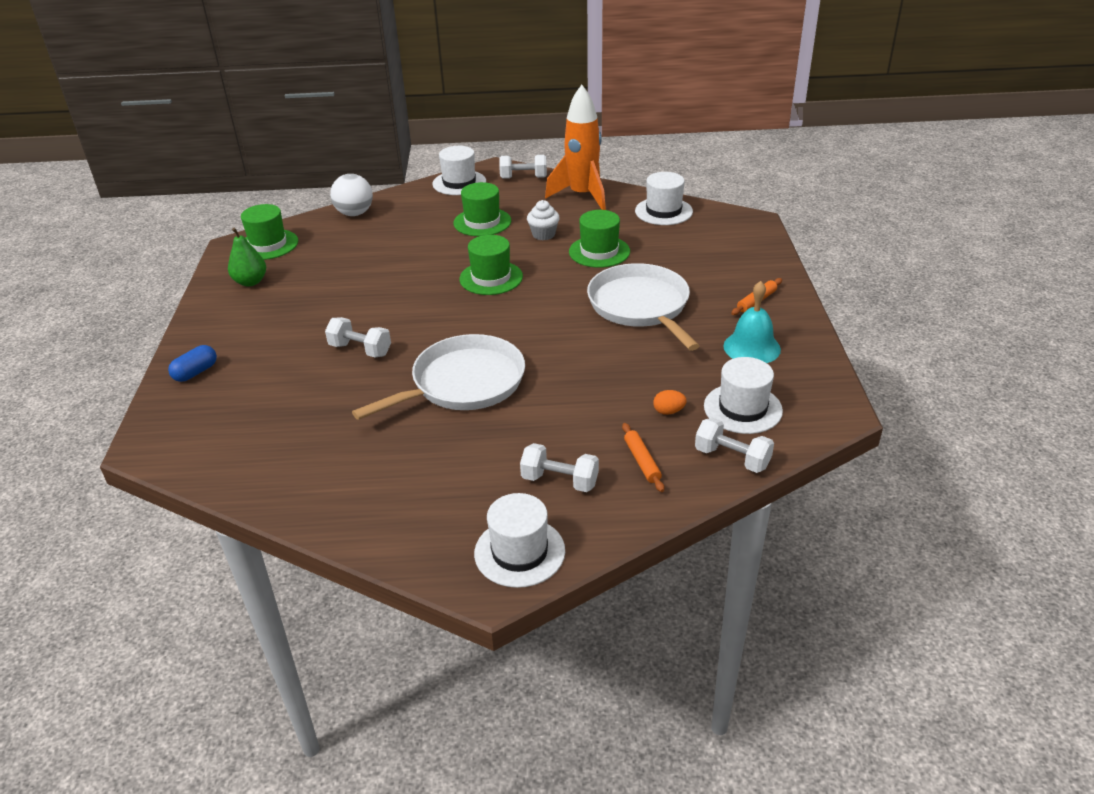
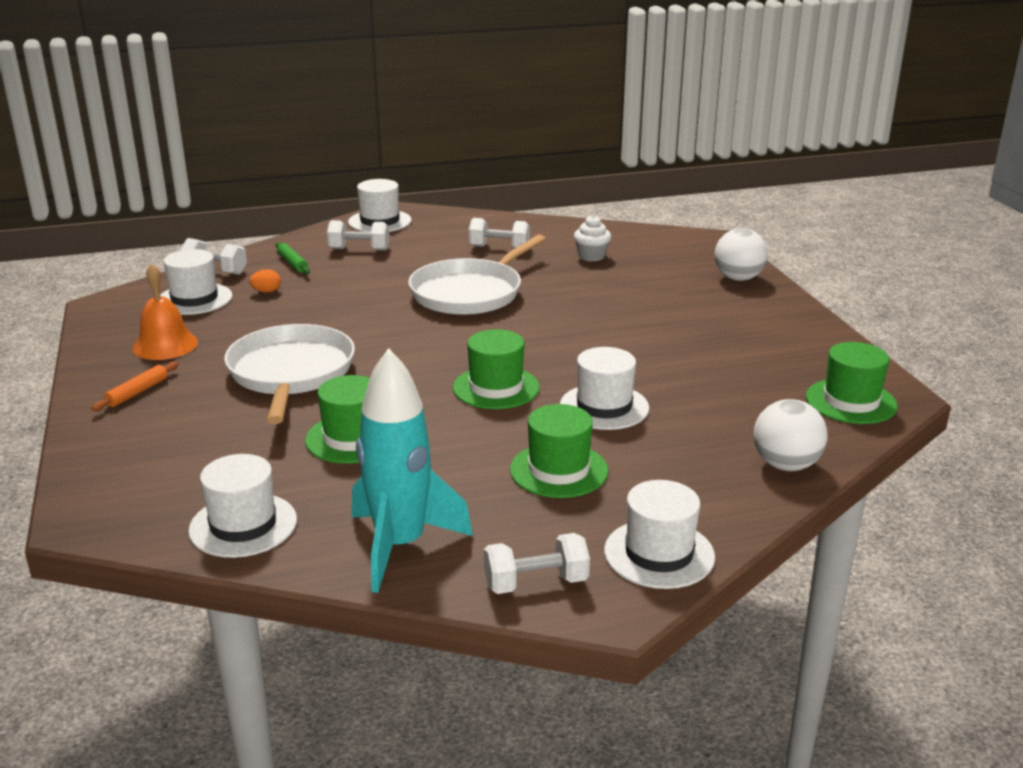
camera: 165 degrees right, 10 degrees down
(196, 372) = (738, 278): blue capsule -> white ball
(250, 282) = (803, 355): green pear -> none
(360, 350) = (595, 307): white dumbbell -> white dumbbell (499, 248)
(427, 256) = (604, 407): none -> white hat
(543, 234) = (447, 458): white cupcake -> white cupcake (591, 256)
(582, 196) = (400, 546): orange rocket -> turquoise rocket
(640, 306) = (291, 373): white pan -> white pan turned 150 degrees counterclockwise
(642, 461) = (292, 263): orange rolling pin -> green rolling pin
(752, 347) = (165, 345): turquoise bell -> orange bell

